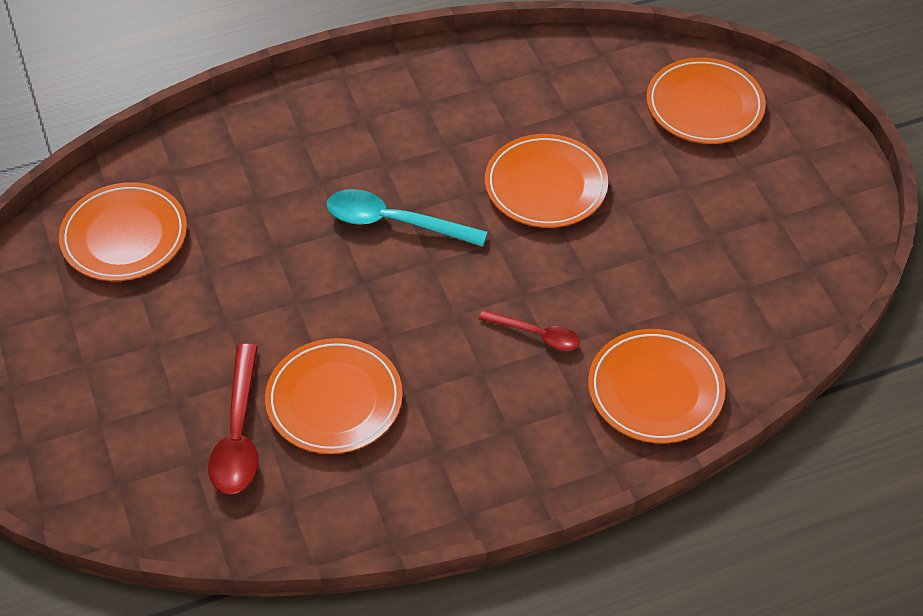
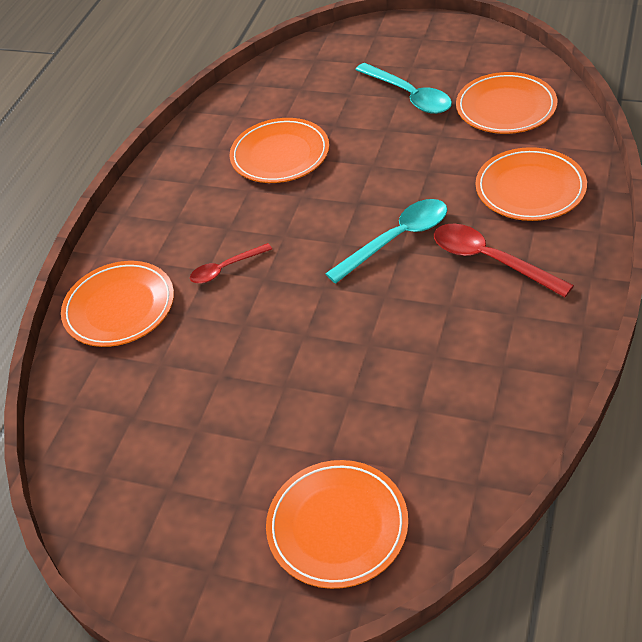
camera: 135 degrees right, 5 degrees down
(148, 336) = (409, 96): none -> turquoise spoon
(238, 433) = (299, 110): red spoon -> red spoon (490, 260)
(546, 185) = (351, 346): orange plate -> orange plate (530, 188)

